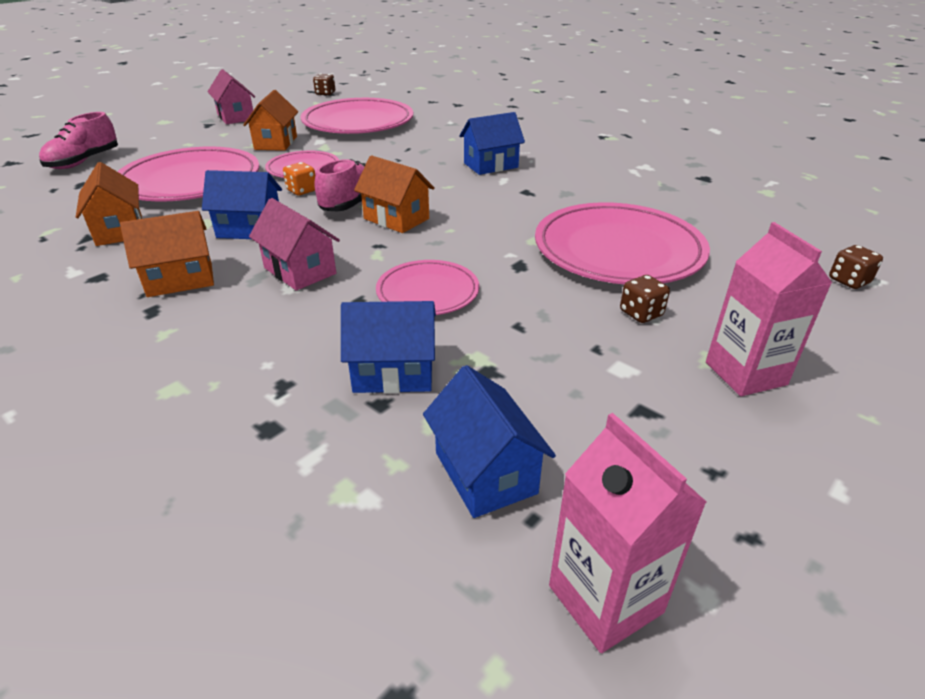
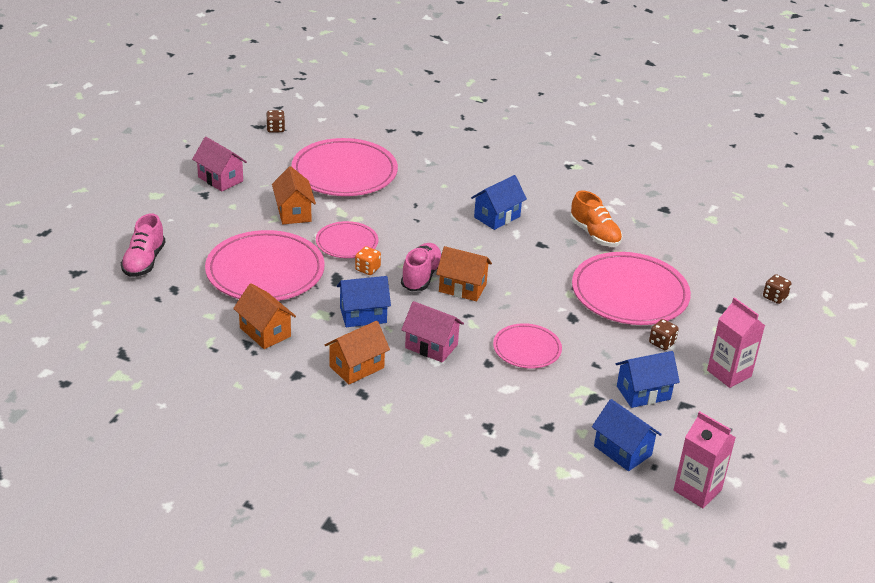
camera: 20 degrees left, 0 degrees up
(393, 373) = (543, 407): blue house -> blue house (643, 393)
(601, 190) = (594, 234): none -> orange shoe

